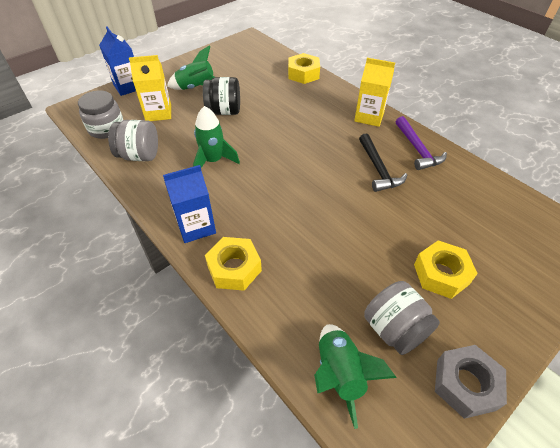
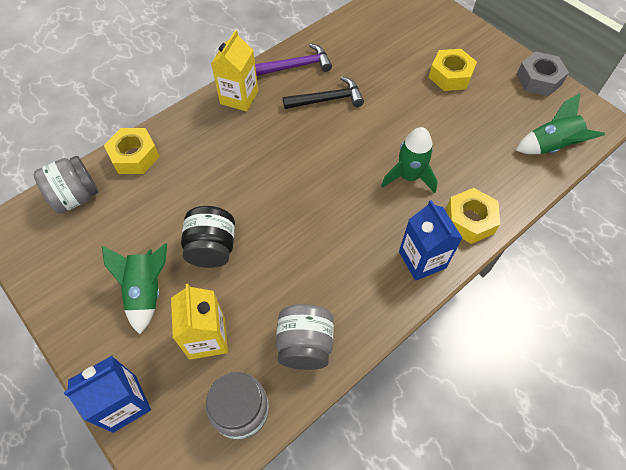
camera: 90 degrees left, 10 degrees up
(213, 161) = (315, 252): green rocket -> green rocket (409, 177)
(394, 329) = (506, 110): grey jar -> grey jar (76, 197)

